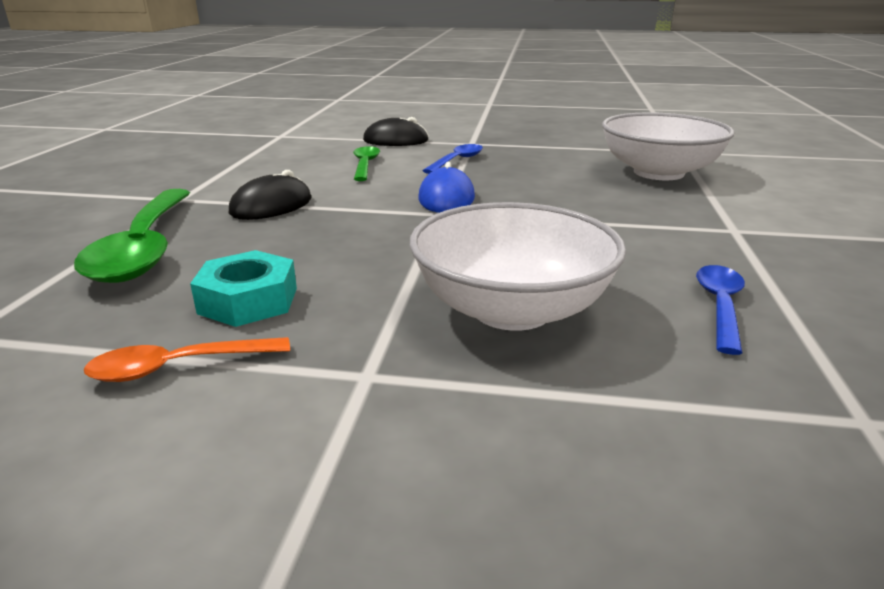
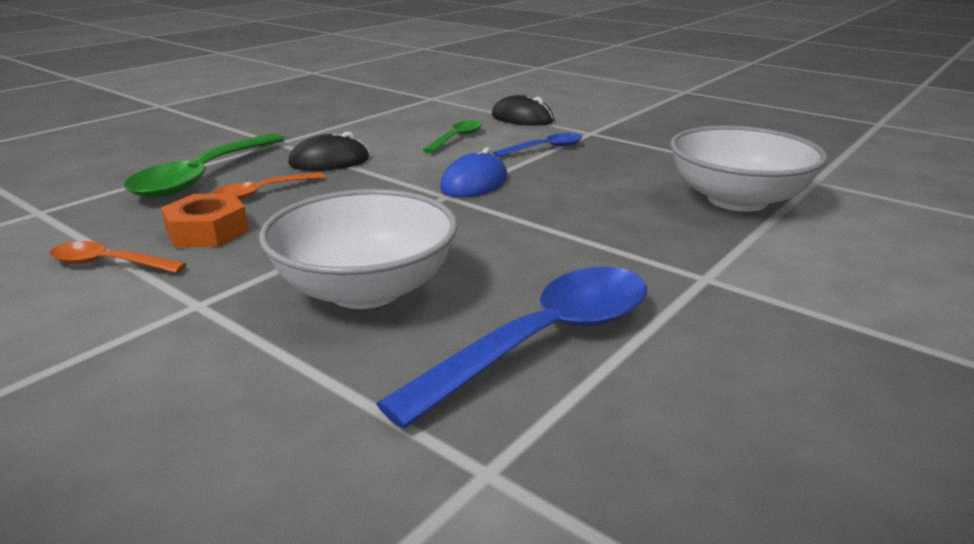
camera: 30 degrees right, 0 degrees up
(247, 248) = (262, 192): none -> orange spoon
(248, 300) = (207, 231): turquoise nut -> orange nut
(720, 306) = (544, 340): blue spoon -> blue spoon, size x1.92

